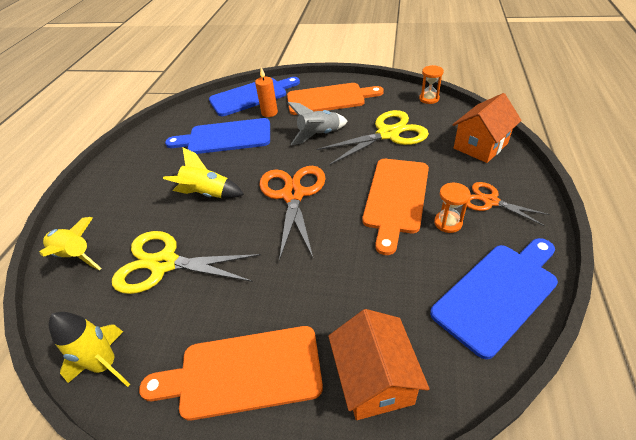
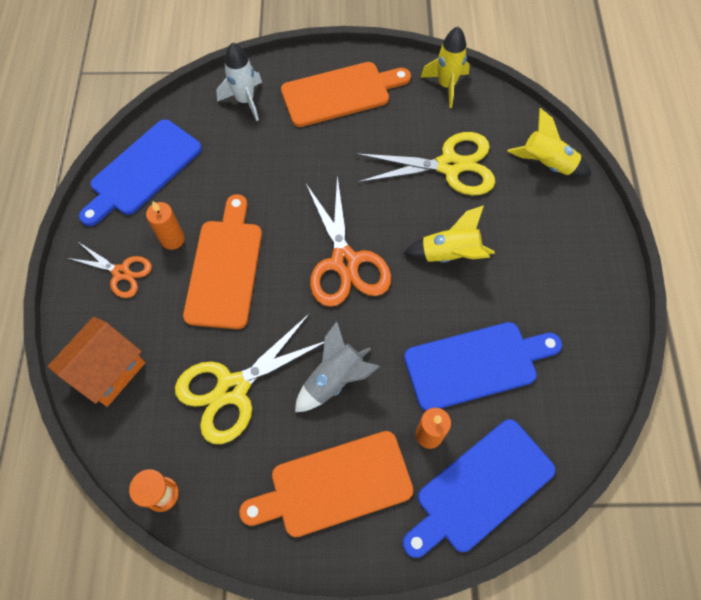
camera: 165 degrees right, 20 degrees up
(374, 379) = (245, 100): orange house -> white rocket
(448, 223) = (172, 239): orange hourglass -> orange candle

